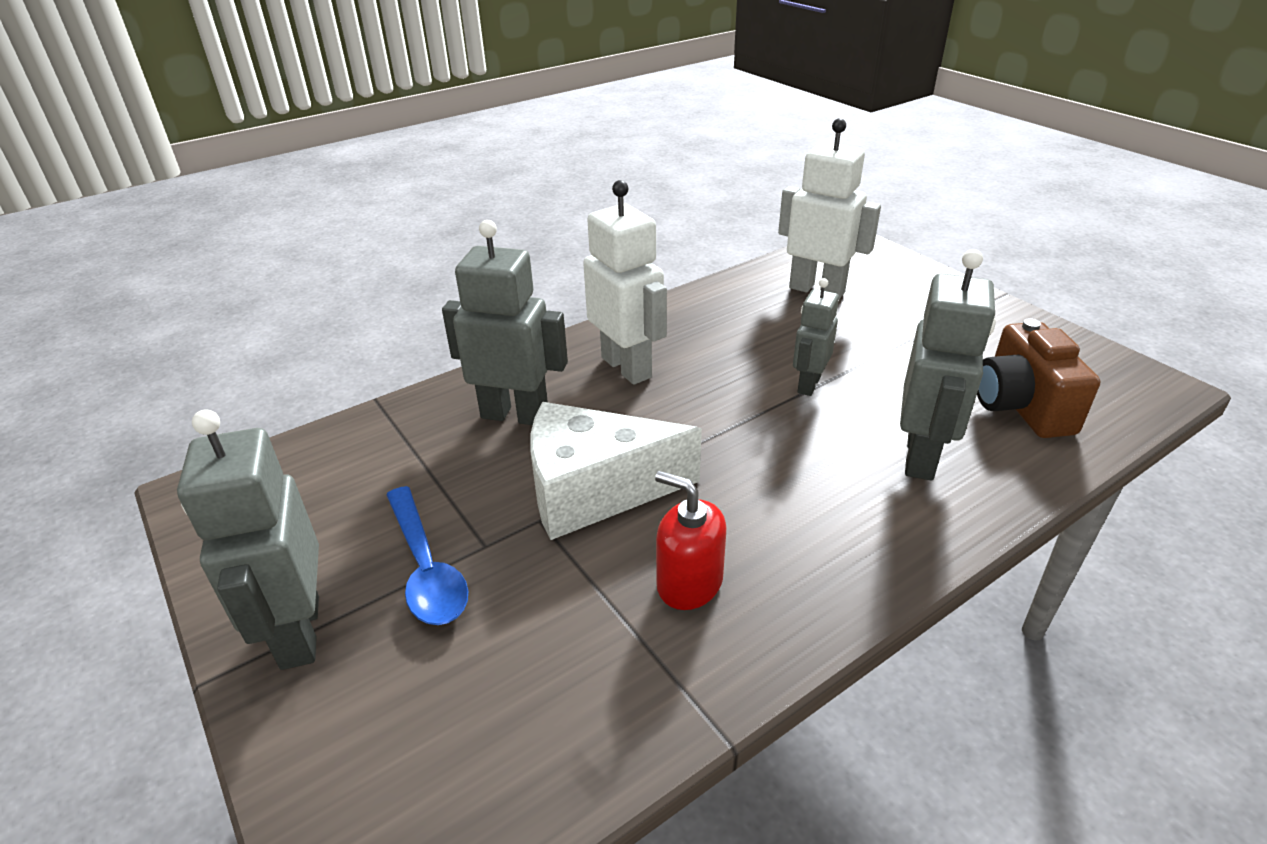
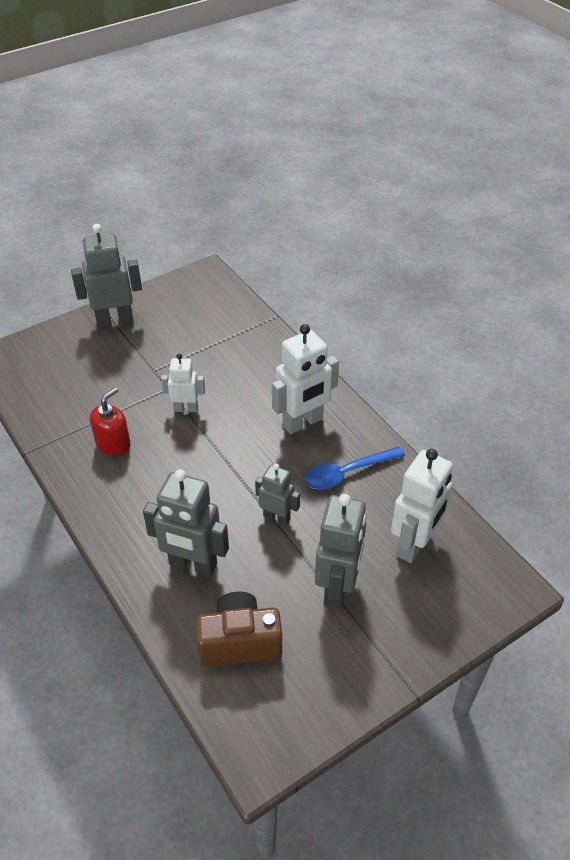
camera: 90 degrees right, 10 degrees up
(426, 568) = (142, 352): blue spoon -> blue spoon (347, 473)
(515, 415) = (256, 373): grey robot -> grey robot (338, 588)
(594, 490) = (186, 408): white cheese -> white robot

